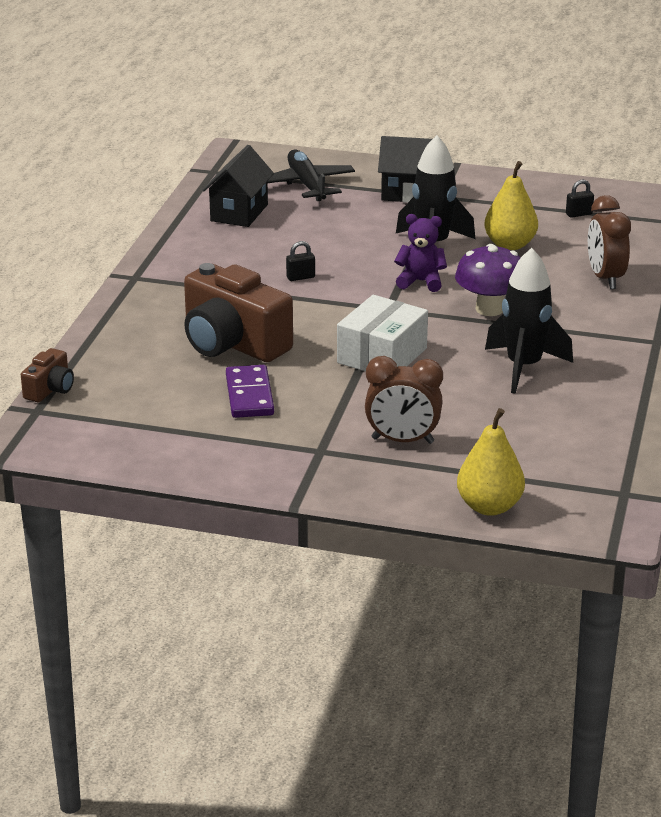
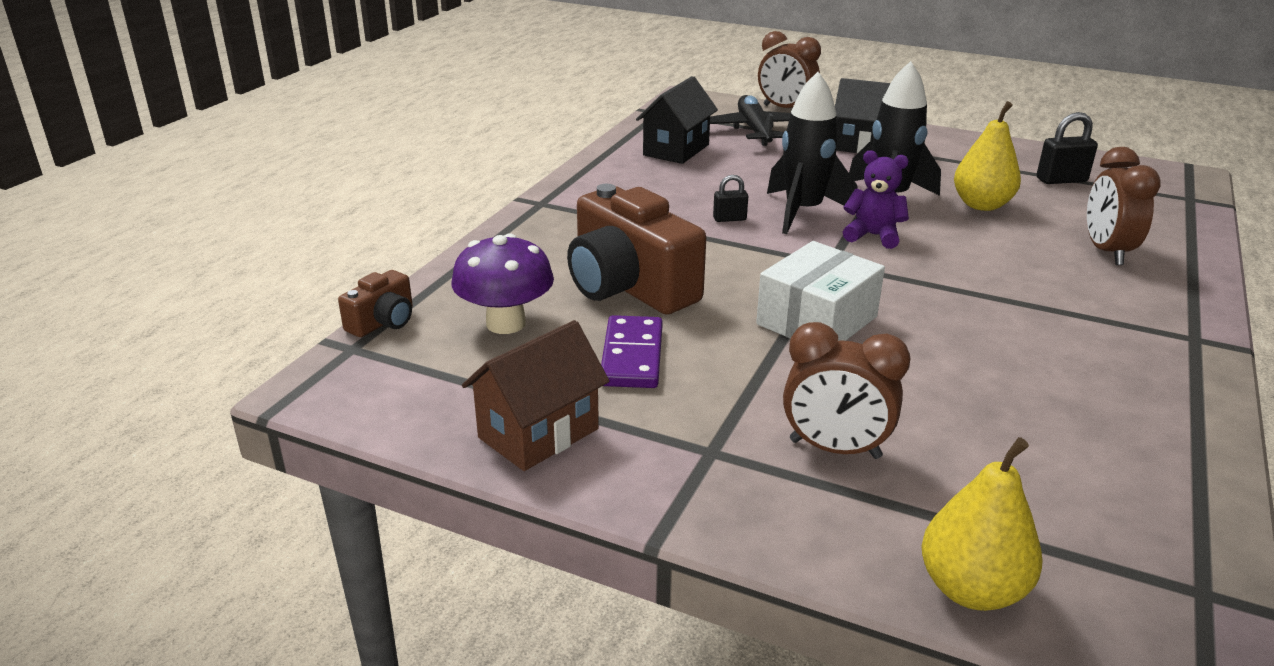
camera: 10 degrees right, 0 degrees up
(199, 452) = (538, 433): none -> brown house
(332, 158) = (785, 109): none -> brown clock
(489, 309) = (959, 275): purple mushroom -> purple mushroom (506, 323)
(524, 367) = (1011, 356): black rocket -> black rocket (803, 212)
(579, 214) = (1061, 180): black padlock -> black padlock, size x1.61

